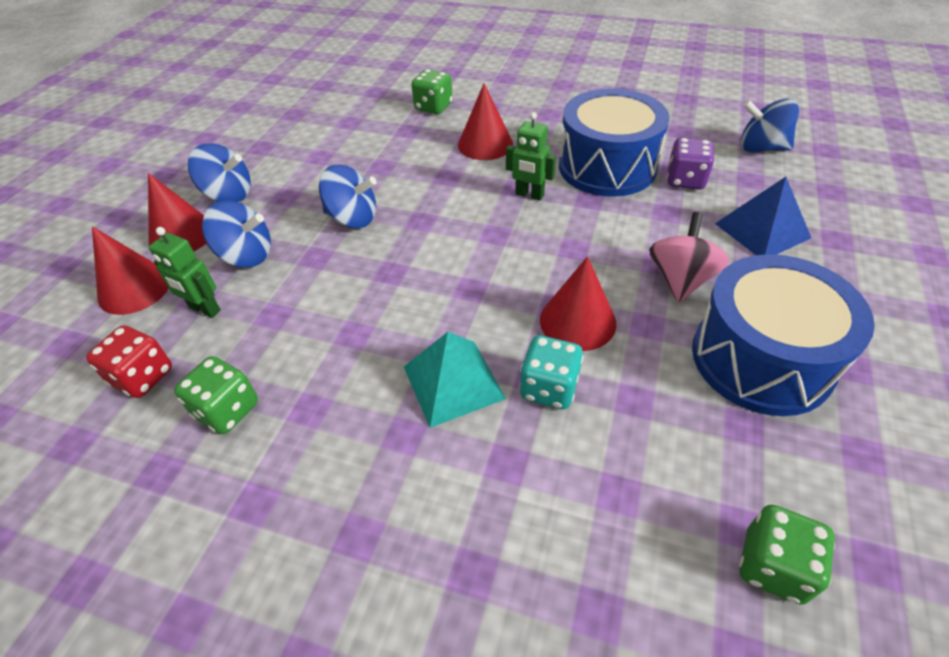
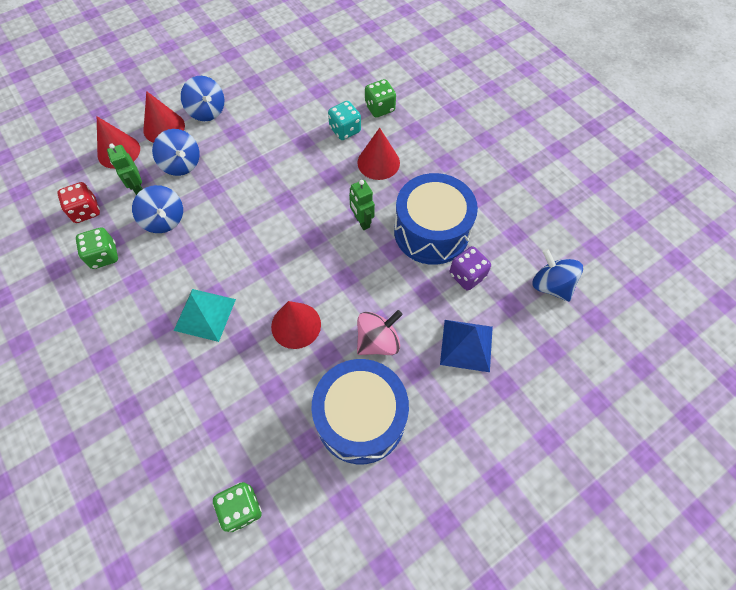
camera: 35 degrees right, 15 degrees up
(353, 218) = (253, 173): blue spinning top -> blue spinning top (164, 220)
(549, 388) = (243, 351): turquoise dice -> turquoise dice (345, 130)

